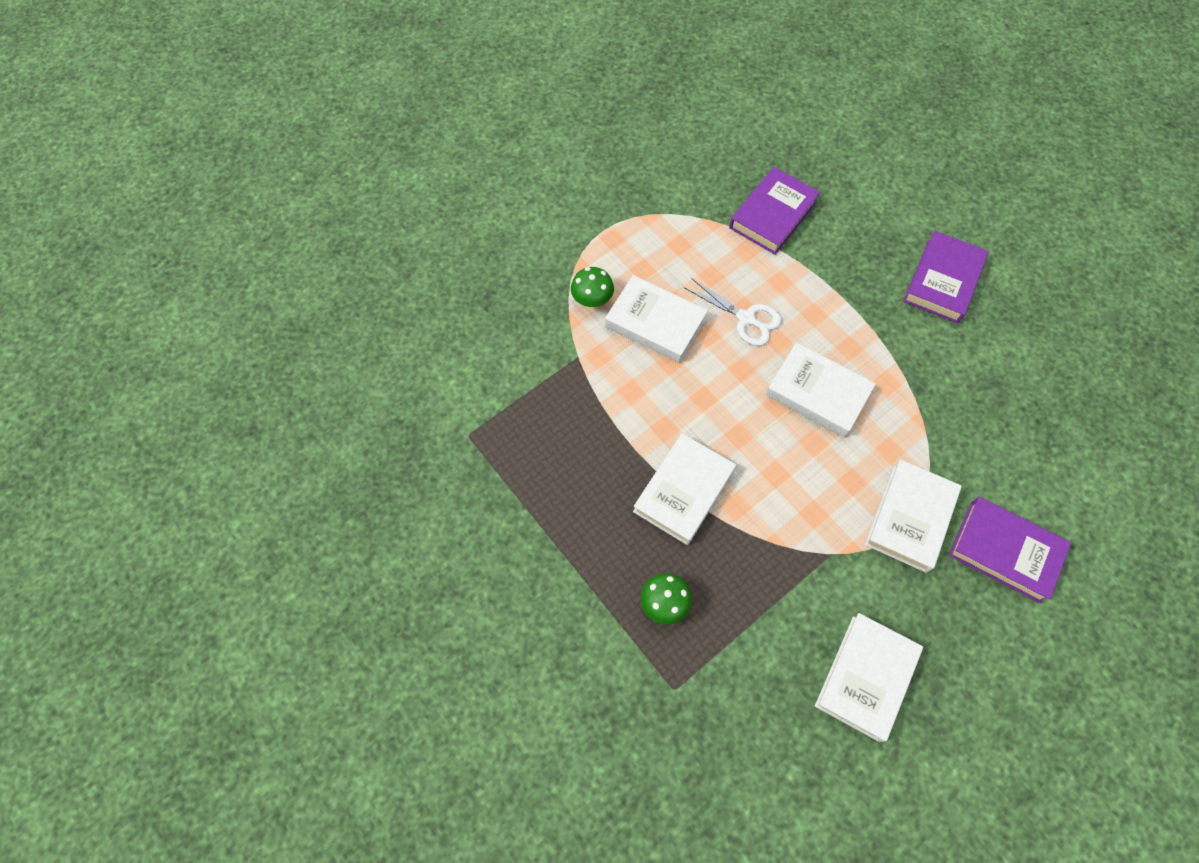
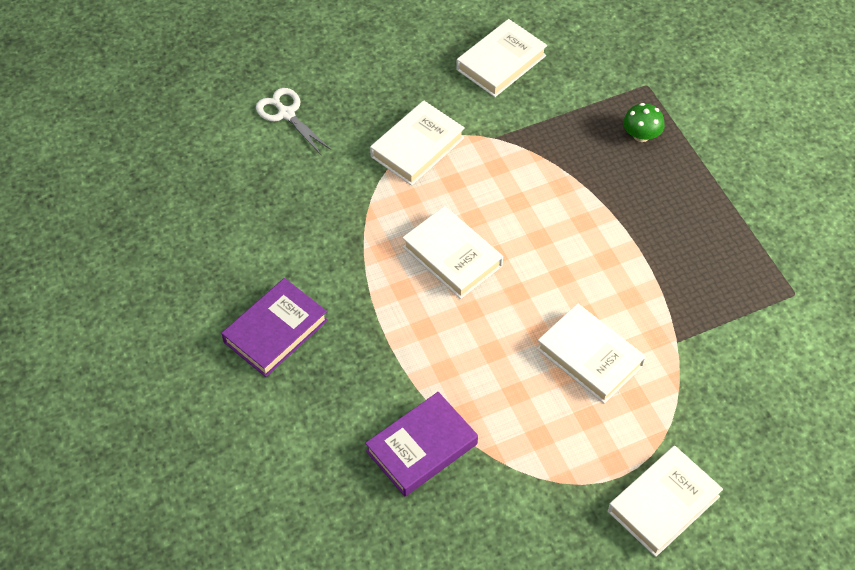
camera: 165 degrees left, 10 degrees down
(592, 299) = (651, 397): green mushroom -> none
(684, 491) = (603, 206): white book -> white book (663, 504)
(746, 318) = (494, 340): white scissors -> white scissors (286, 114)
(1005, 551) = (353, 110): purple book -> none

